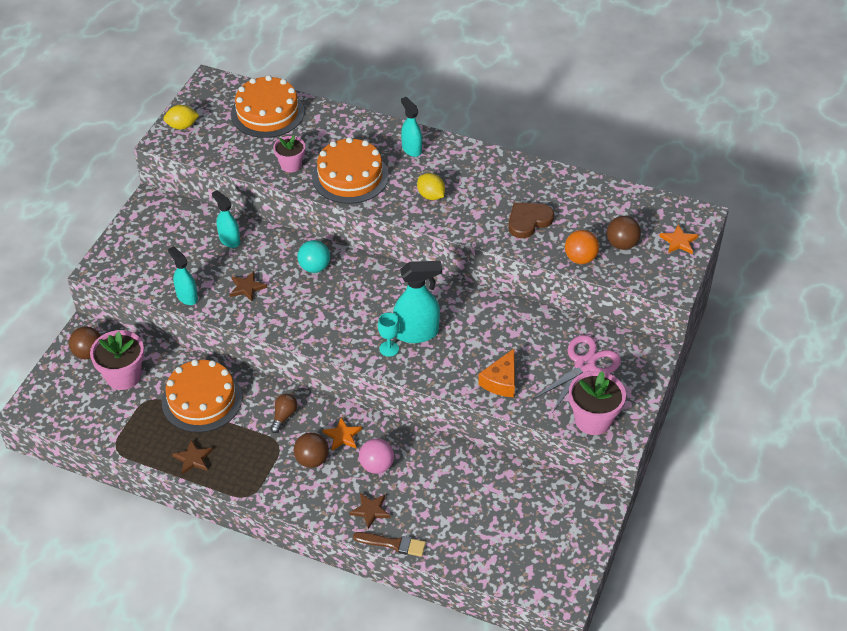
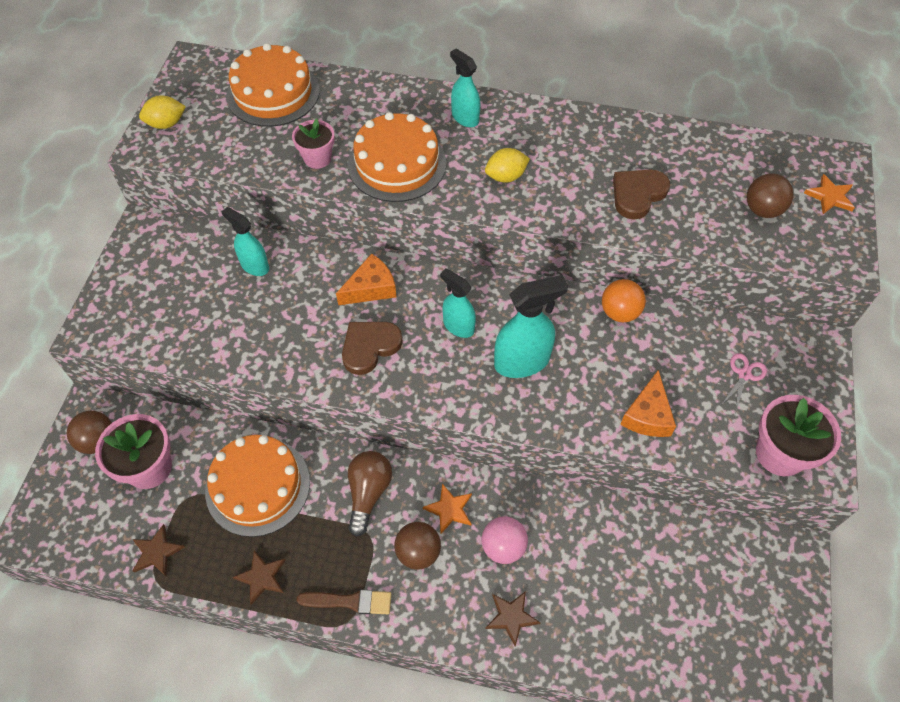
camera: 10 degrees left, 10 degrees up
(187, 297) = (213, 354): turquoise spray bottle -> turquoise spray bottle (458, 326)
(247, 287) = (290, 329): brown star -> brown star (157, 552)
(284, 416) = (368, 493): brown light bulb -> brown light bulb, size x1.51
(304, 307) = (369, 347): none -> brown heart
(314, 267) = (371, 288): turquoise ball -> orange cheese
(389, 349) = (493, 390): turquoise goblet -> none
(393, 544) = (553, 664): brown brush -> brown brush (350, 601)
(431, 196) = (506, 176): yellow lemon -> yellow lemon turned 60 degrees counterclockwise
(580, 258) = (718, 237): orange ball -> orange ball (619, 312)
(585, 364) = (744, 374): pink scissors -> pink scissors, size x0.51

